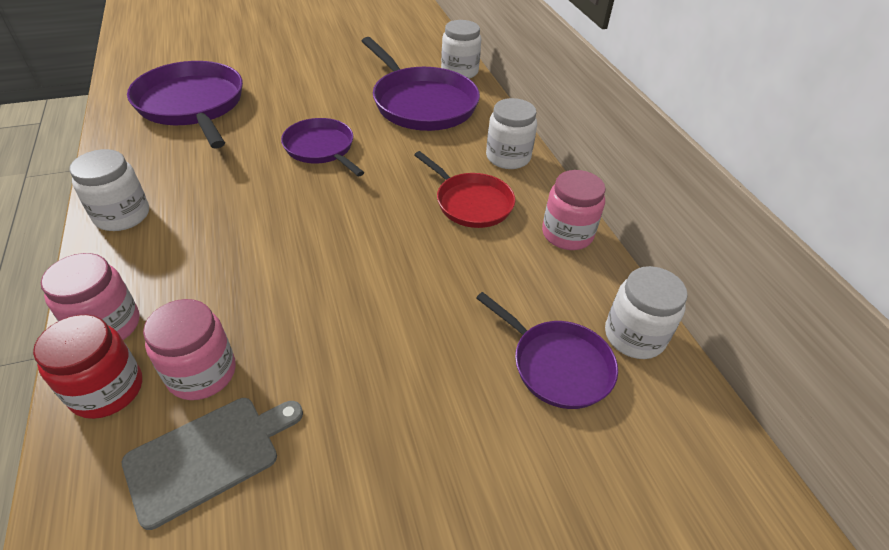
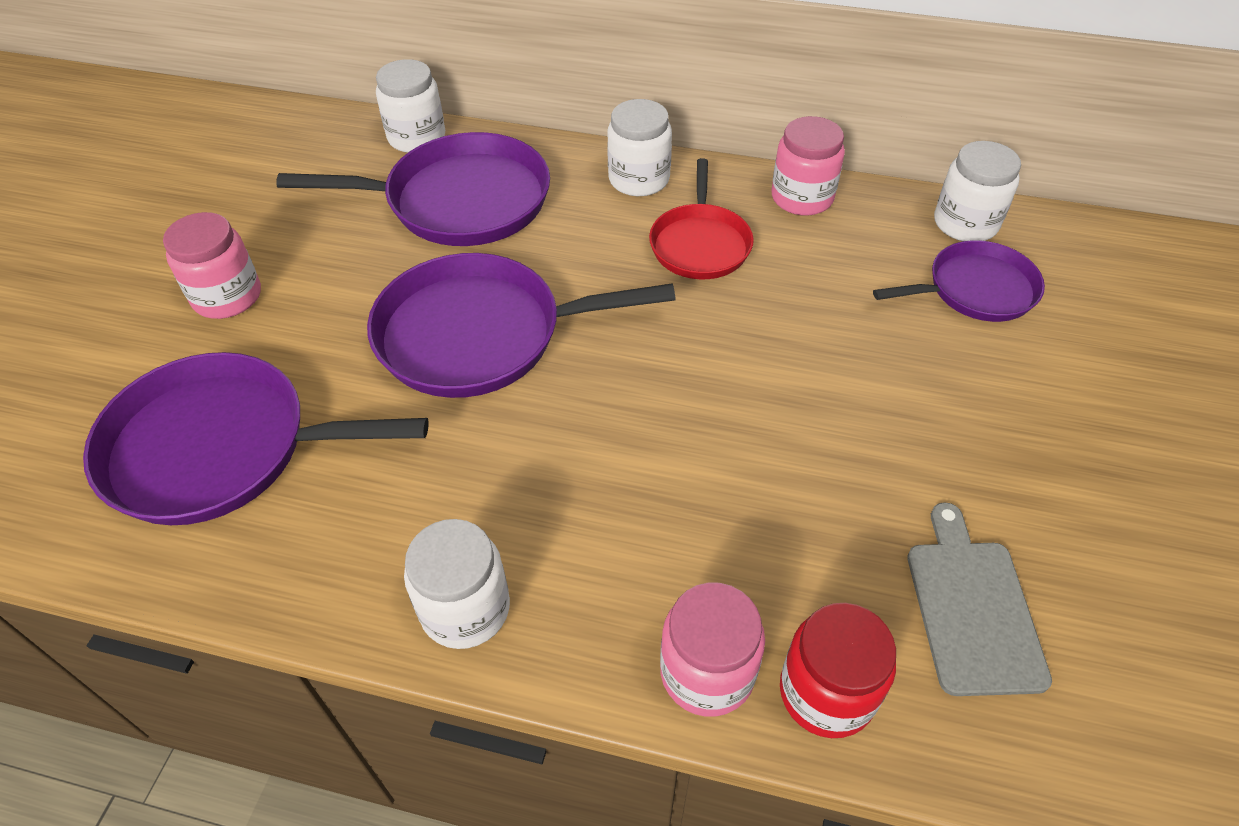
camera: 55 degrees left, 5 degrees up
(202, 373) = (846, 584): pink jar -> pink jar (227, 297)
(321, 148) = (479, 335): purple pan -> purple pan, size x1.65
(471, 203) = (700, 244): red pan -> red pan turned 105 degrees clockwise

